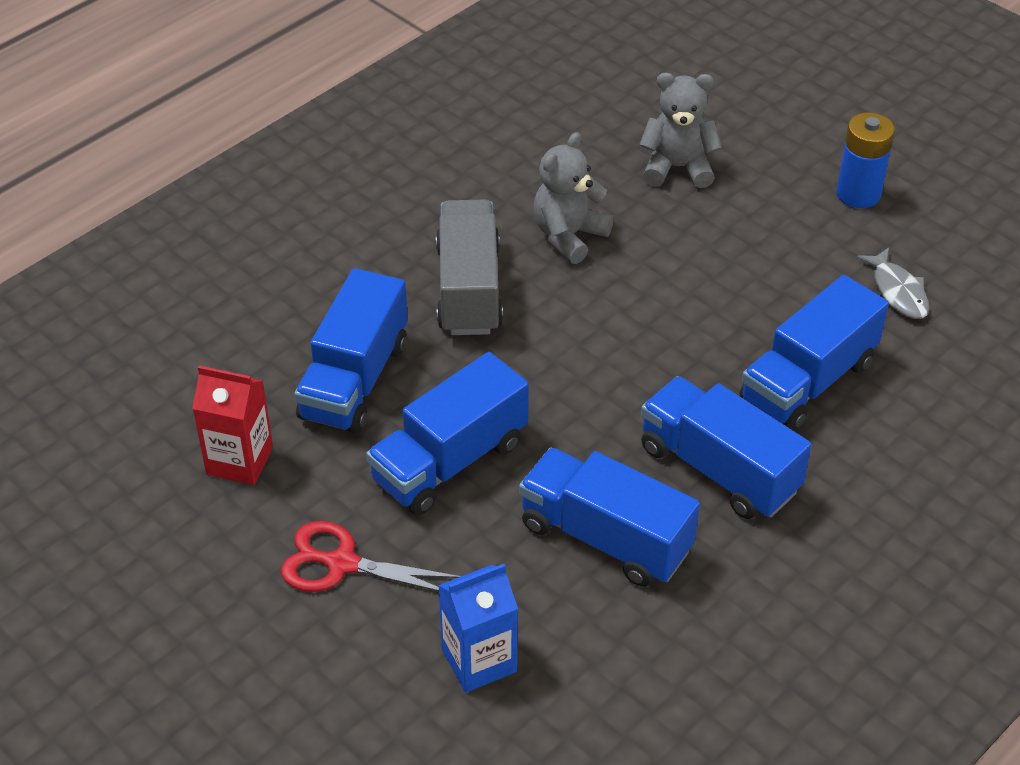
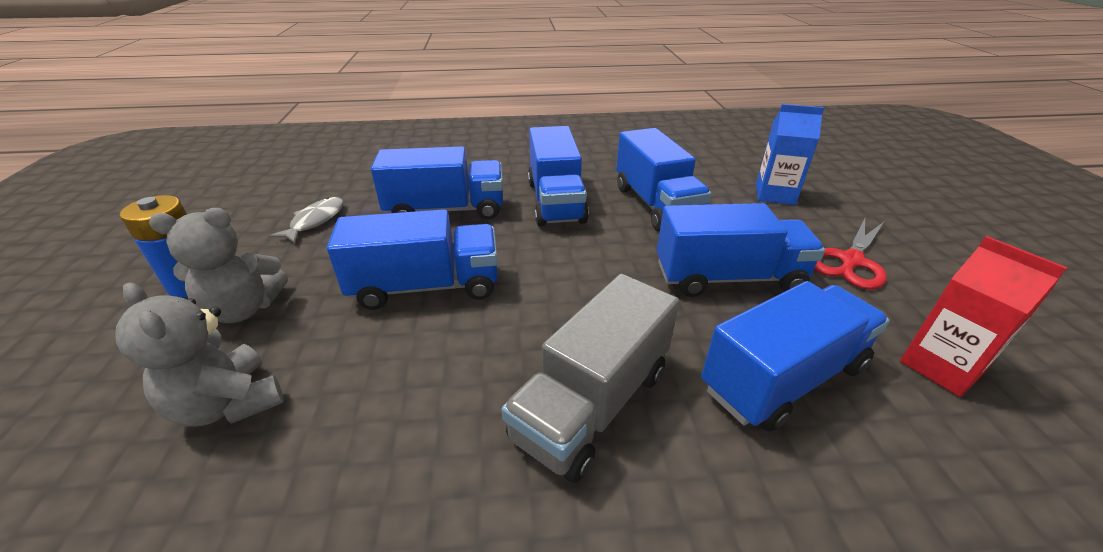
camera: 140 degrees left, 10 degrees down
(342, 563) = (851, 261): red scissors -> red scissors turned 75 degrees clockwise
(568, 236) = (432, 398): grey teddy bear -> grey teddy bear (244, 309)
(688, 295) = (426, 286): none -> blue truck

